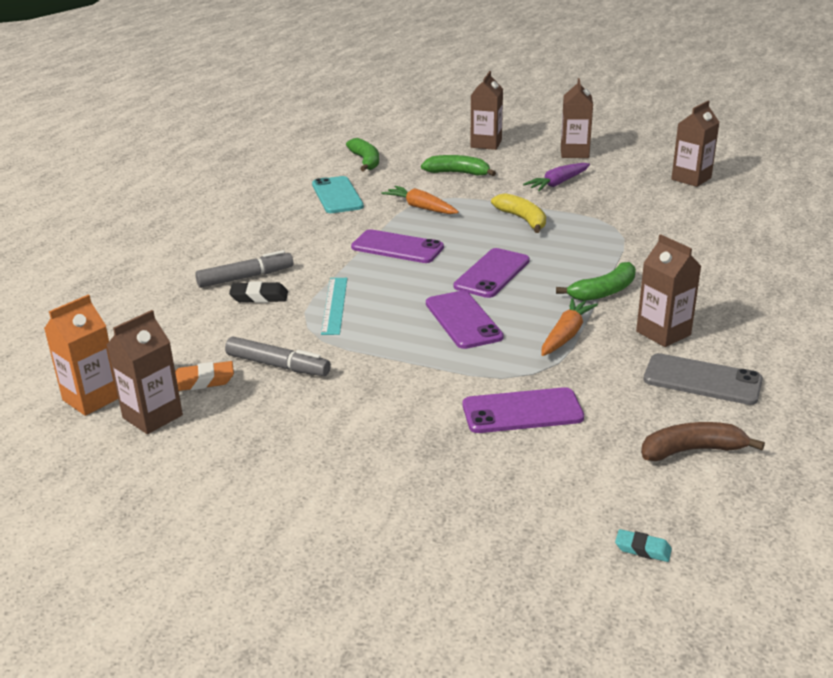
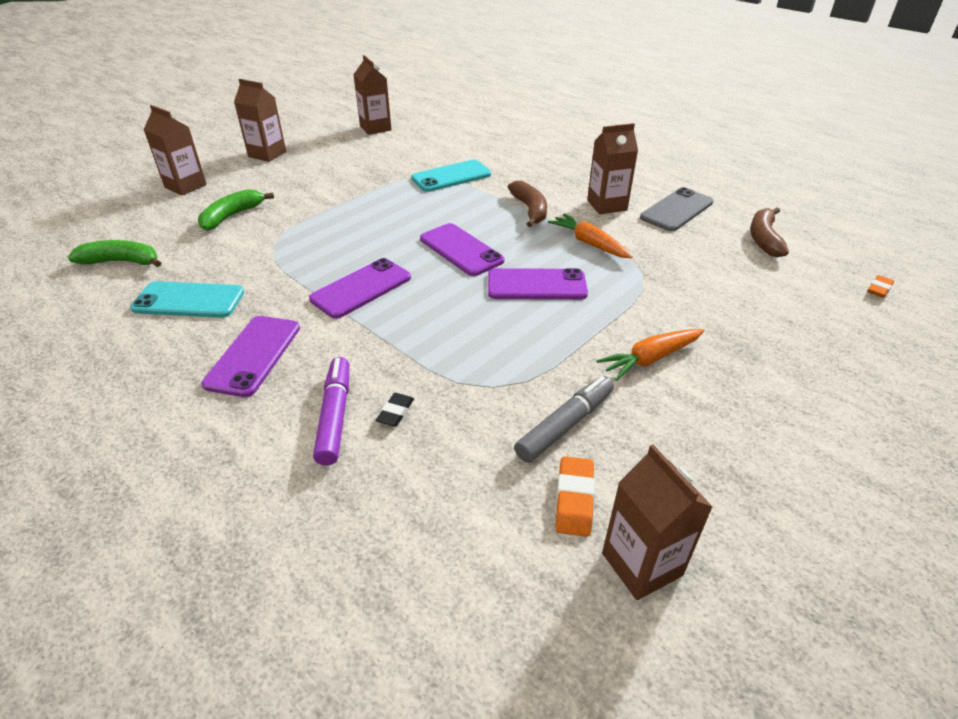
camera: 70 degrees left, 10 degrees up
(91, 399) = (575, 636): orange carton -> none
(245, 277) = (335, 416): grey marker -> purple marker
(259, 297) = (395, 412): black eraser -> black eraser, size x0.67
(335, 305) = (457, 356): turquoise ruler -> none
(421, 207) = (285, 254): orange carrot -> orange carrot (650, 359)
(522, 411) = (698, 293): purple phone -> purple phone (253, 355)
(523, 219) = (371, 210): yellow banana -> none
(558, 183) = (318, 177): purple carrot -> none
(603, 292) = (530, 210): green banana -> brown banana
(629, 238) = (451, 176): none -> turquoise phone
(642, 549) = (879, 289): turquoise eraser -> orange eraser

